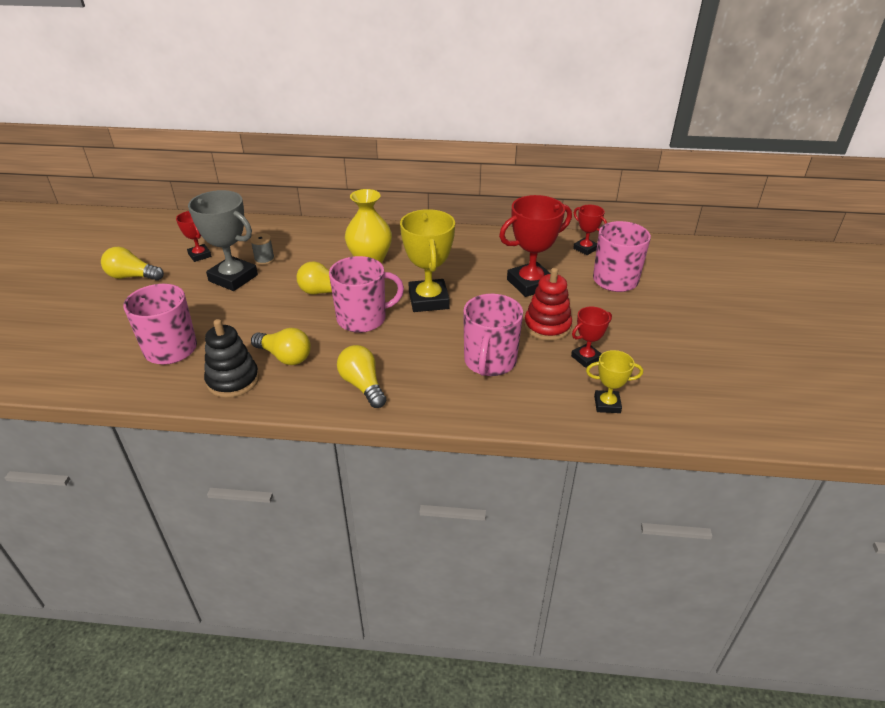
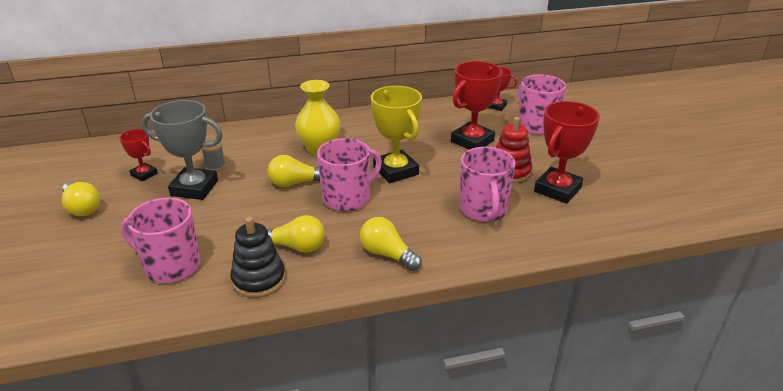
camera: 20 degrees left, 5 degrees down
(132, 276) = (82, 208): yellow light bulb -> yellow light bulb turned 120 degrees counterclockwise
(586, 358) = (557, 189): red trophy -> red trophy, size x1.84
(607, 404) = (599, 221): yellow trophy -> none

